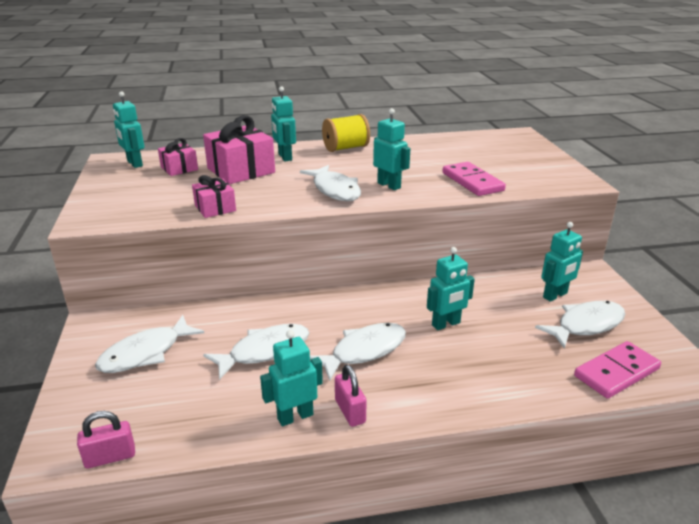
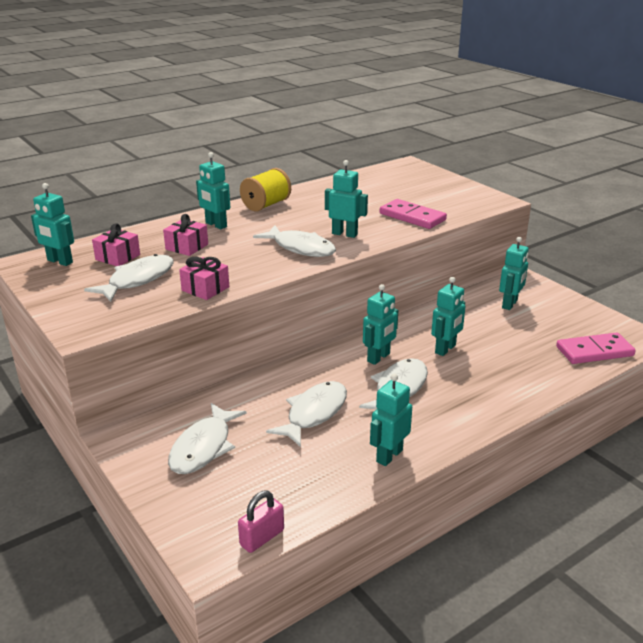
camera: 25 degrees left, 0 degrees up
(241, 170) = (187, 247): pink gift -> pink gift, size x0.57
(350, 411) = (428, 438): pink padlock -> none
(372, 315) = (379, 358): none -> turquoise robot
(586, 325) = (549, 322): white fish -> white fish (138, 280)
(616, 372) = (594, 351): pink domino -> pink domino turned 45 degrees clockwise

